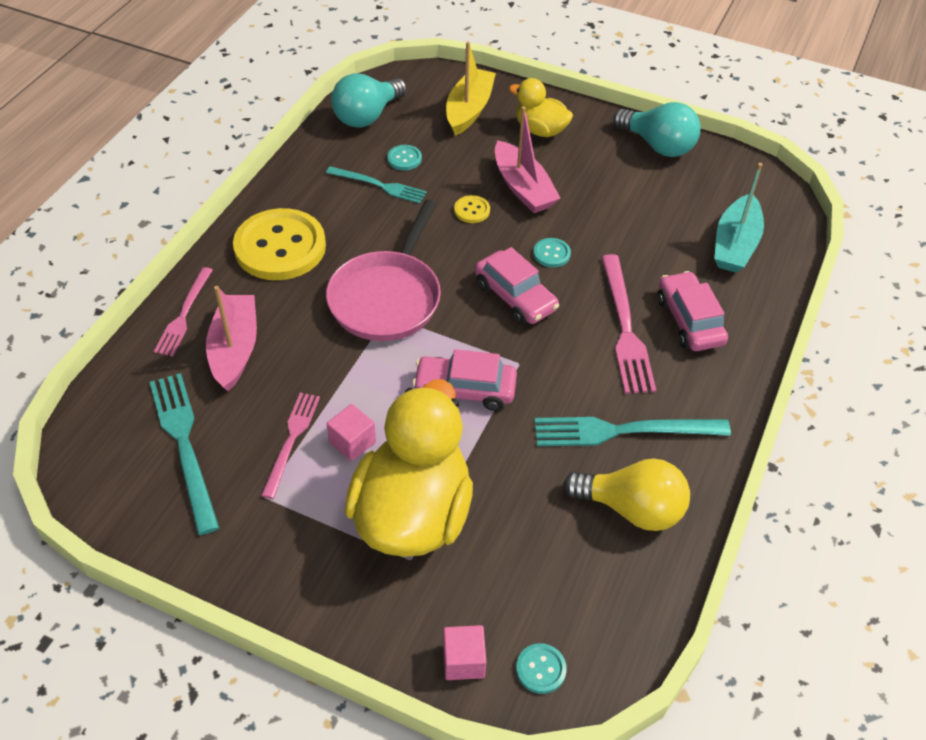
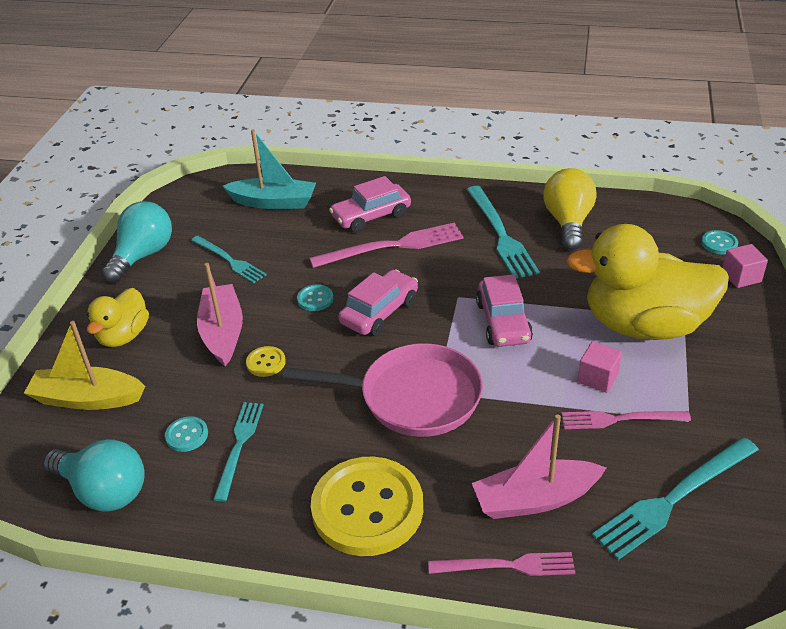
camera: 100 degrees left, 10 degrees down
(523, 188) = (222, 332): pink boat -> pink boat turned 60 degrees counterclockwise
(634, 201) = (229, 260): none -> turquoise fork

